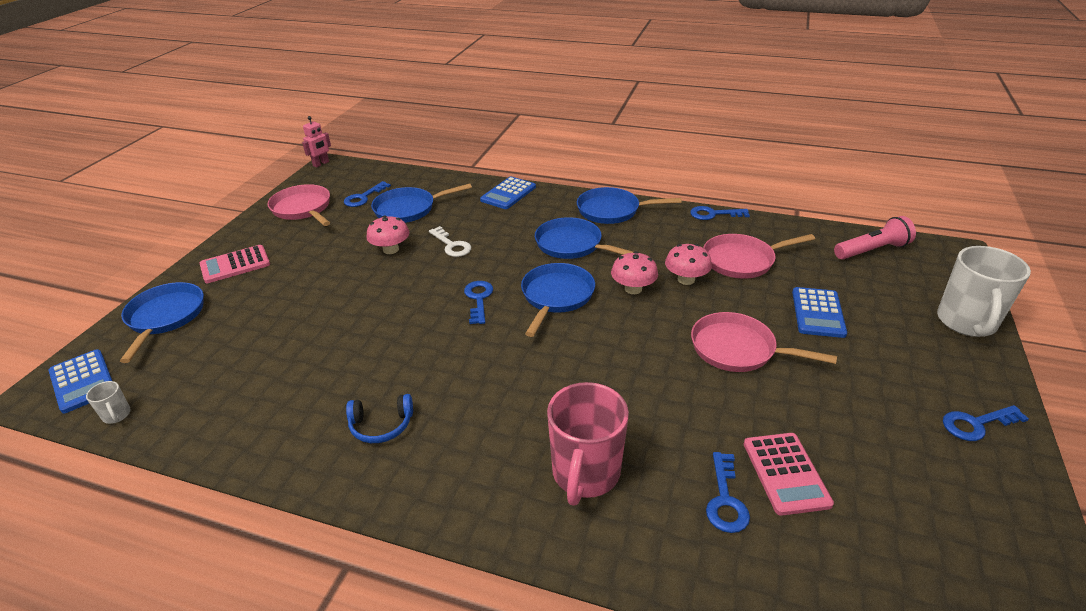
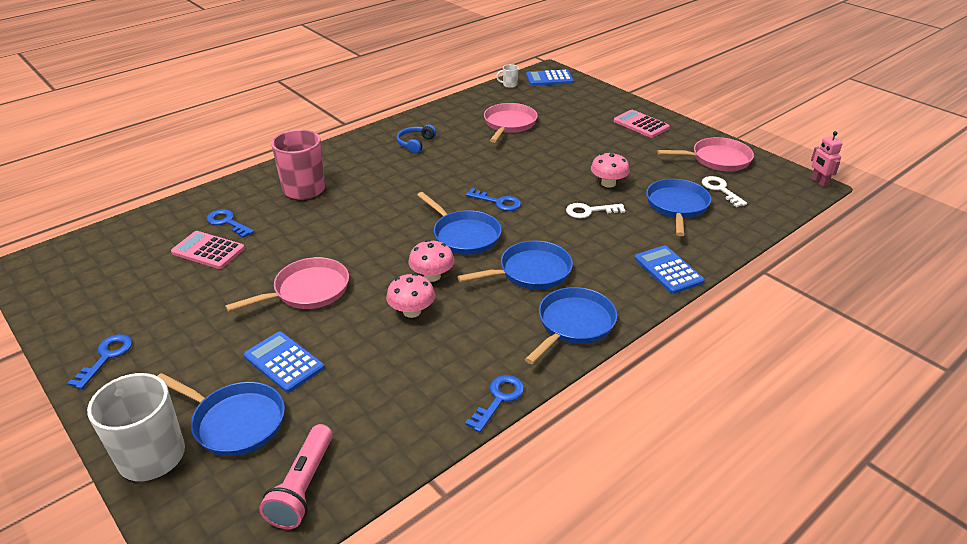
camera: 120 degrees right, 0 degrees up
(165, 317) = (592, 100): blue pan -> blue pan (235, 422)
(235, 265) = (641, 124): pink calculator -> pink calculator turned 45 degrees counterclockwise
(363, 197) = (720, 190): blue key -> white key
(742, 260) = (399, 364): pink pan -> pink pan (509, 124)

